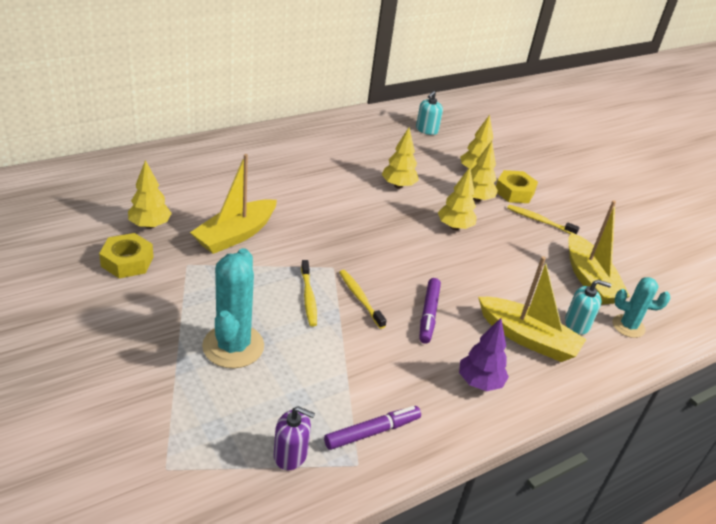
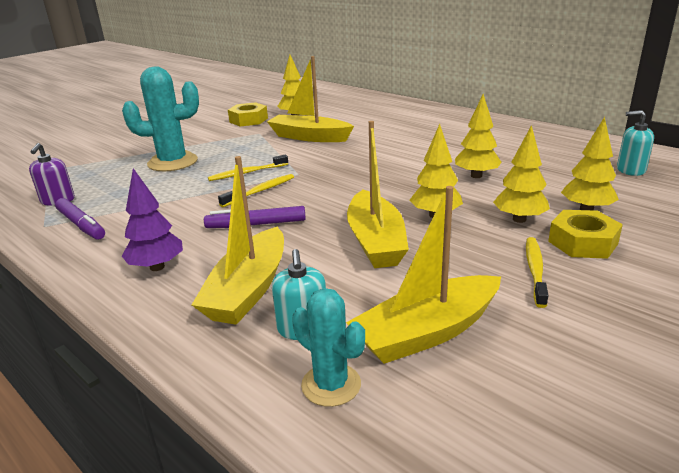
camera: 80 degrees right, 10 degrees down
(482, 264) = (375, 241): none -> yellow boat
(628, 326) = (331, 385): turquoise cactus -> turquoise cactus turned 45 degrees counterclockwise

